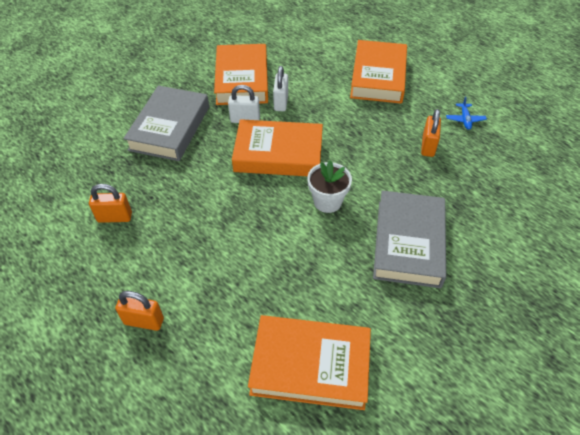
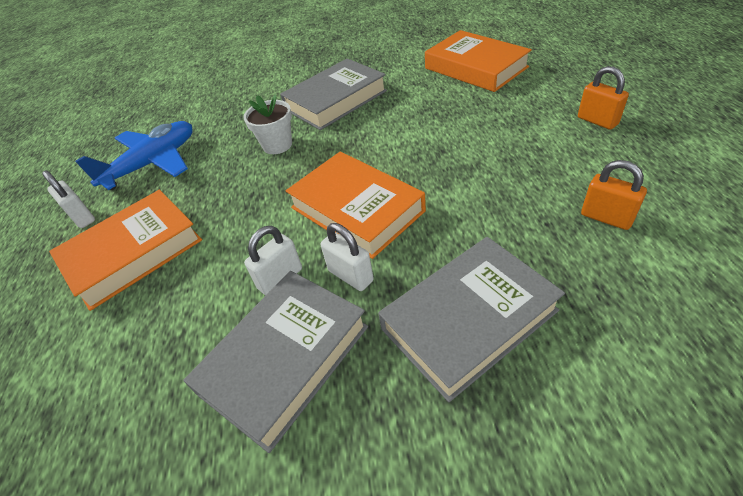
camera: 135 degrees left, 5 degrees down
(242, 79) = (284, 359): orange book -> grey book
(327, 201) = (360, 146): white flower pot -> white flower pot (277, 145)
(428, 146) = (218, 155): orange padlock -> none
(444, 75) = (82, 217): none -> white padlock
(465, 119) = (153, 163): blue plane -> blue plane, size x2.47

